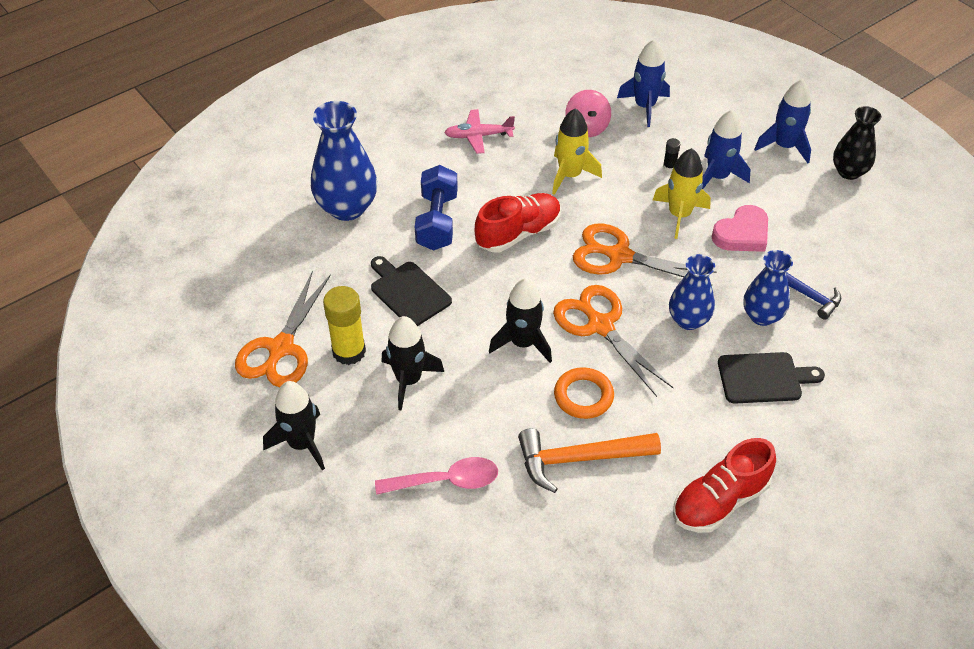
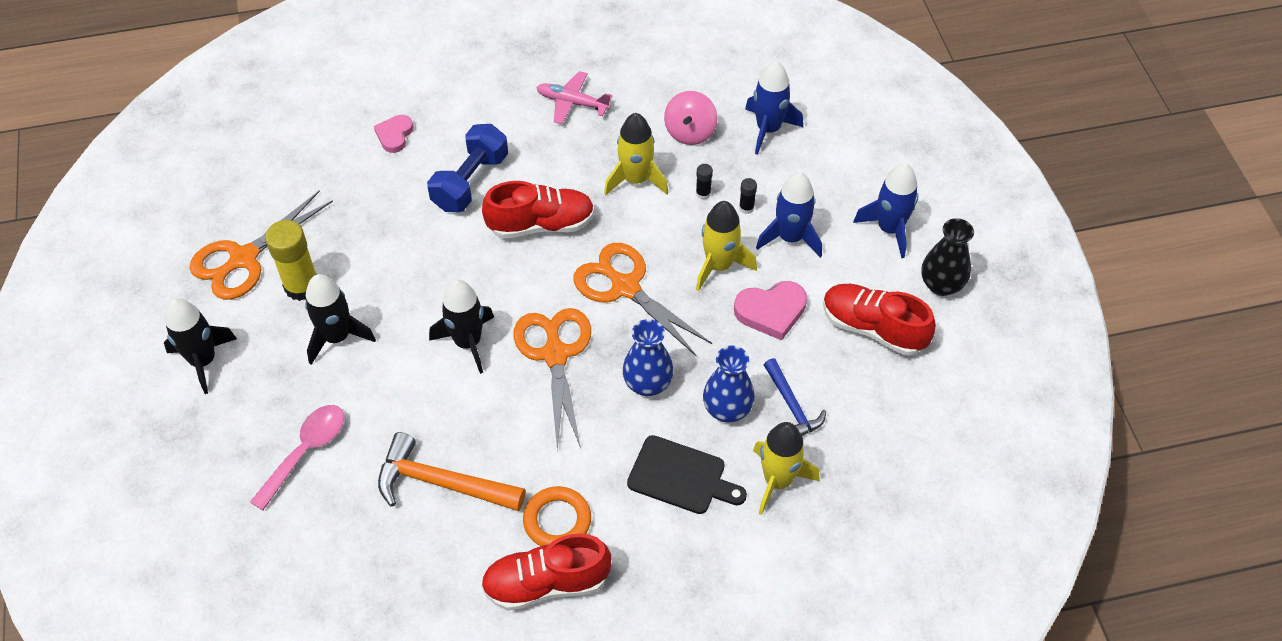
camera: 25 degrees right, 5 degrees up
(347, 207) = (394, 135): blue vase -> pink heart
(408, 292) = (394, 246): black cutting board -> none
(446, 481) = (306, 451): pink spoon -> pink spoon turned 75 degrees counterclockwise
(583, 396) = (489, 421): orange ring -> orange ring (557, 520)
(629, 168) = (703, 193): none -> black glue stick
(824, 219) = (873, 328): none -> red shoe
(836, 352) = (778, 481): none -> yellow rocket

